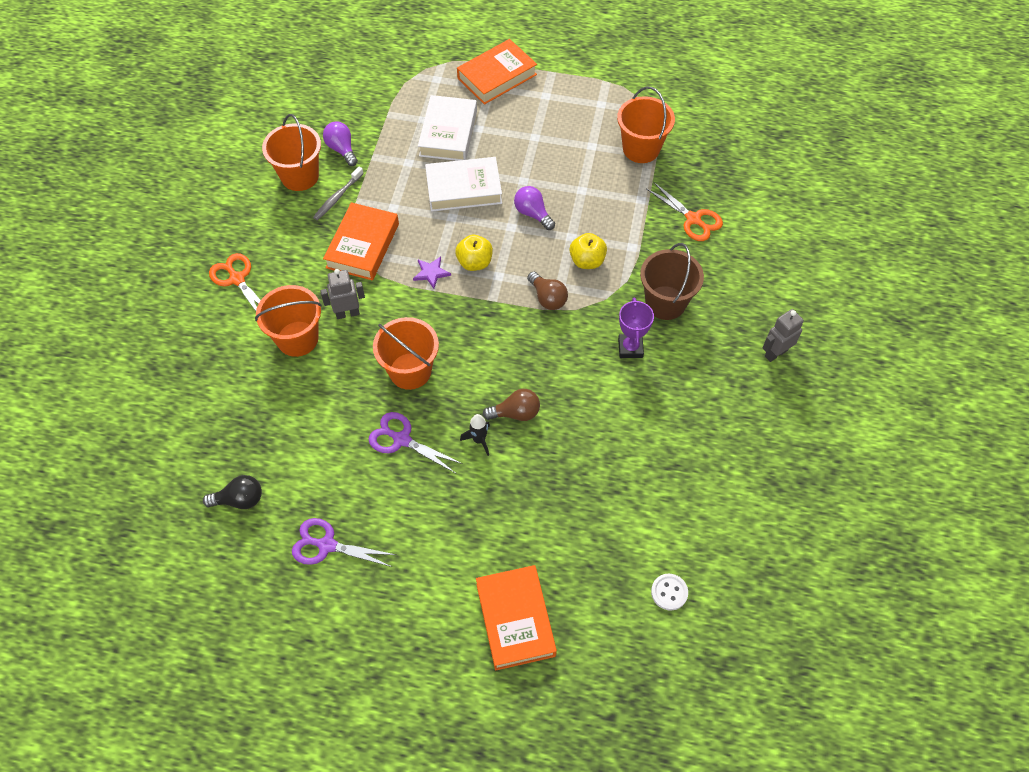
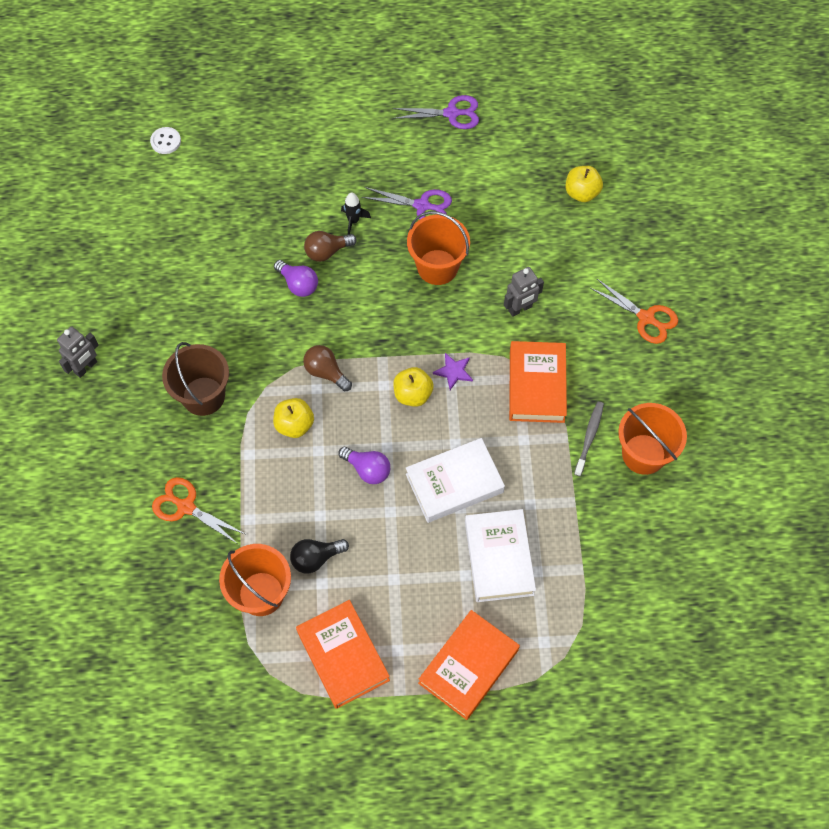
camera: 165 degrees right, 5 degrees up
(231, 414) = (581, 193): none -> yellow apple
(239, 499) = (538, 129): black light bulb -> black light bulb (316, 558)
(297, 339) = (556, 272): orange bucket -> none
(342, 149) = (613, 502): purple light bulb -> purple light bulb (298, 284)
(515, 619) = (284, 97): orange book -> orange book (343, 656)
(630, 348) = (232, 339): purple trophy -> none

